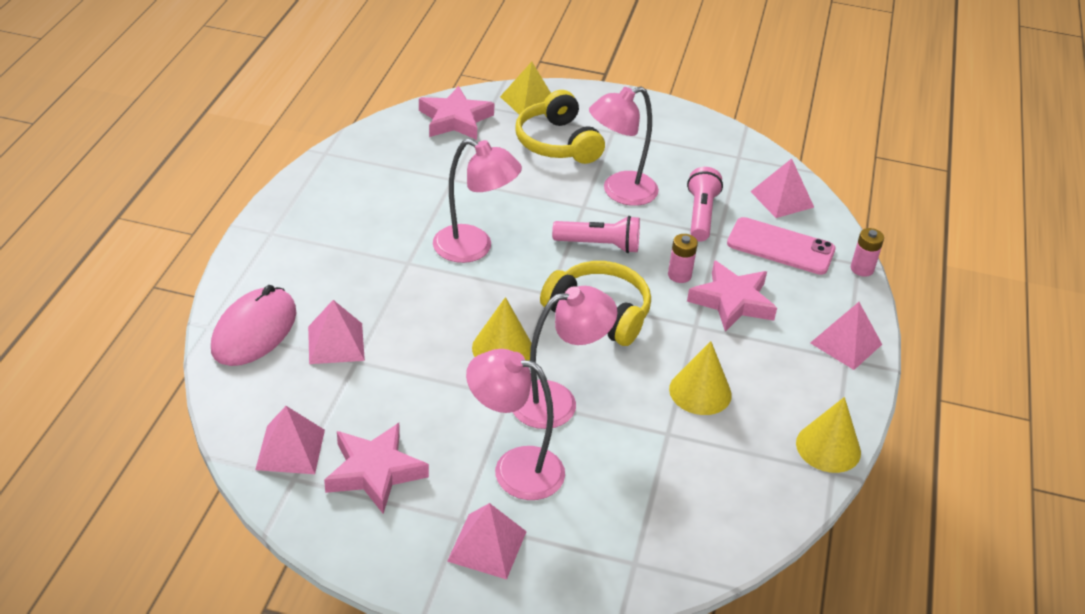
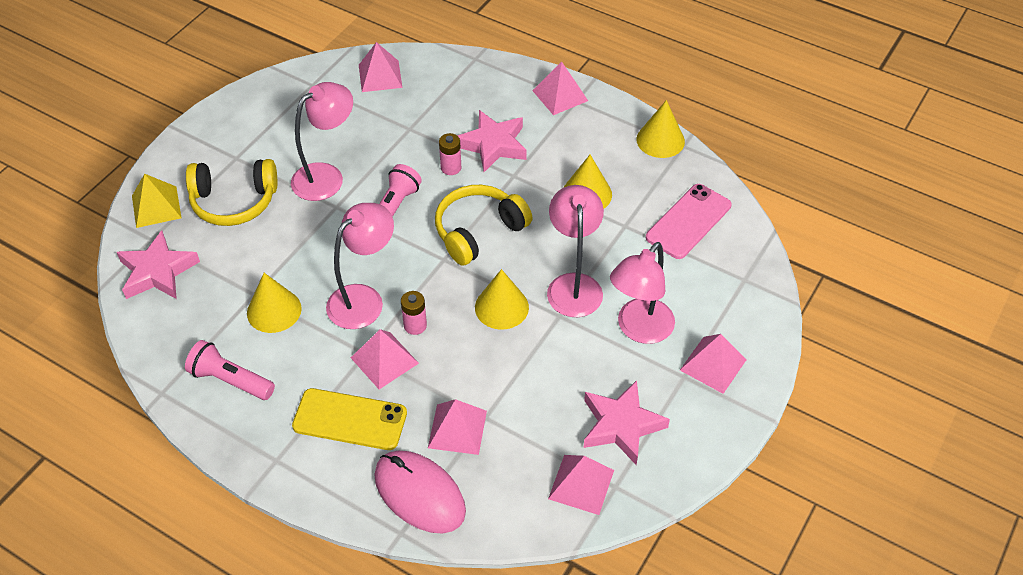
camera: 70 degrees left, 10 degrees up
(327, 268) = (350, 419): none -> yellow phone
(404, 277) = (384, 360): none -> pink pyramid
(438, 195) = (274, 310): none -> yellow cone
(619, 192) = (326, 176): pink lamp -> pink lamp turned 120 degrees counterclockwise
(701, 215) = (379, 132): pink flashlight -> pink flashlight (230, 380)
(780, 247) = (439, 96): pink phone -> pink phone (688, 221)
(862, 269) = (482, 58): pink battery -> pink battery (415, 325)

